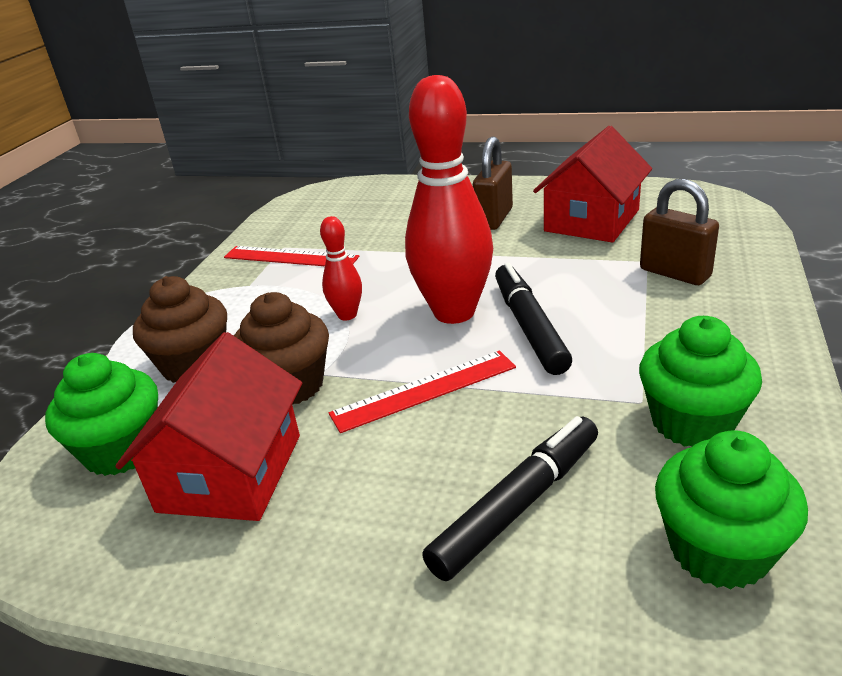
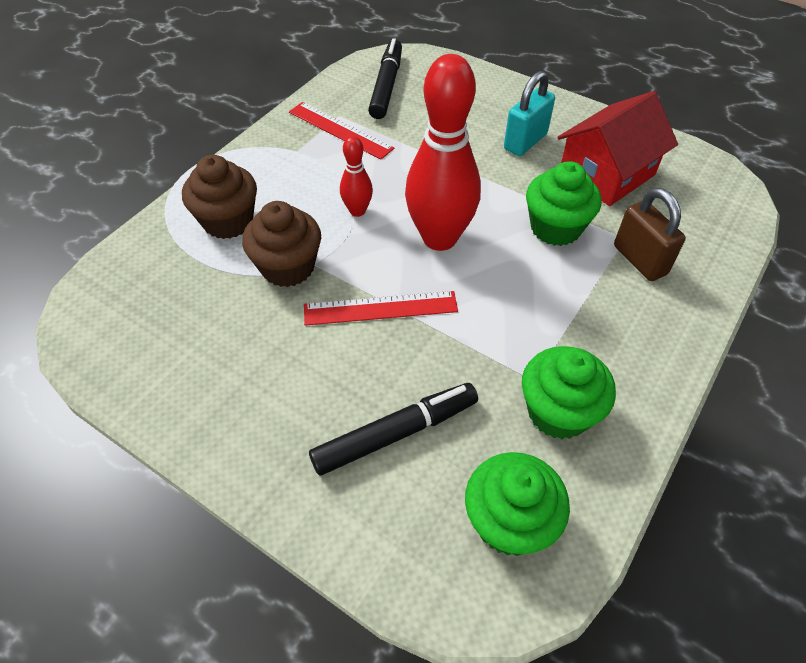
camera: 15 degrees right, 20 degrees up
(122, 450) = (155, 284): green cupcake -> green cupcake (555, 228)
(230, 473) = (219, 331): red house -> none
(494, 218) = (525, 142): brown padlock -> turquoise padlock
(529, 327) = (490, 274): black marker -> black marker (386, 86)

